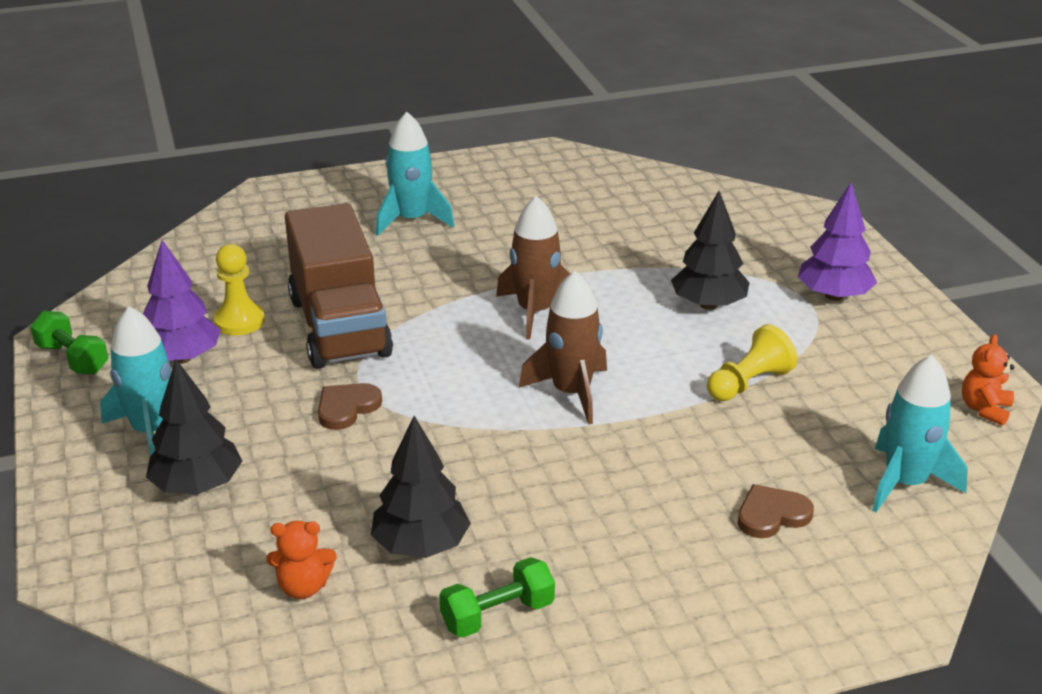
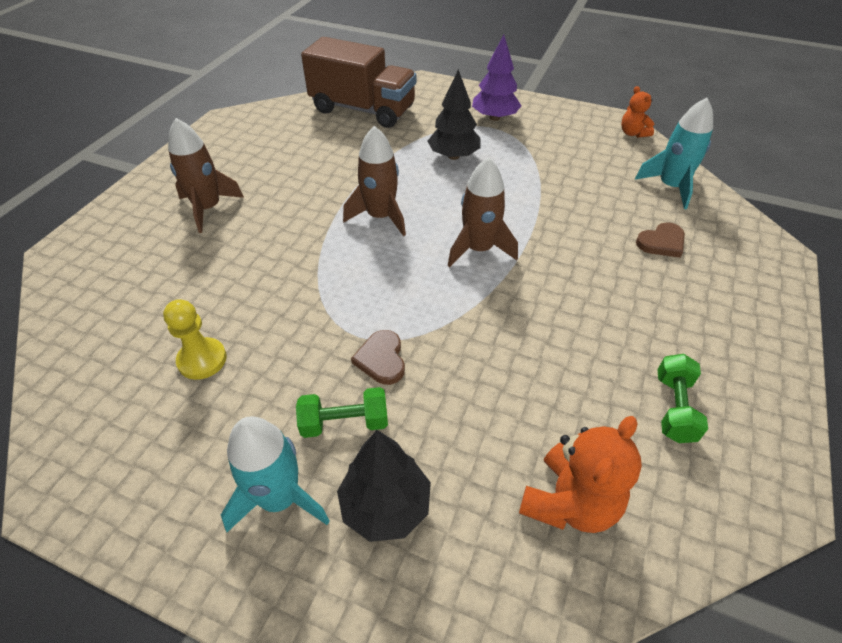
camera: 50 degrees left, 15 degrees up
(73, 359) = (104, 504): green dumbbell -> green dumbbell (344, 422)
(181, 358) = (204, 423): purple tree -> none
(303, 587) = (569, 502): orange teddy bear -> orange teddy bear, size x1.68
(339, 327) = (282, 310): brown truck -> brown truck (362, 110)
(412, 220) = (208, 208): turquoise rocket -> brown rocket
(421, 546) = (573, 407): black tree -> none
(748, 383) = (539, 184): yellow pawn -> none
(771, 515) = (661, 242): brown heart -> brown heart turned 135 degrees counterclockwise

